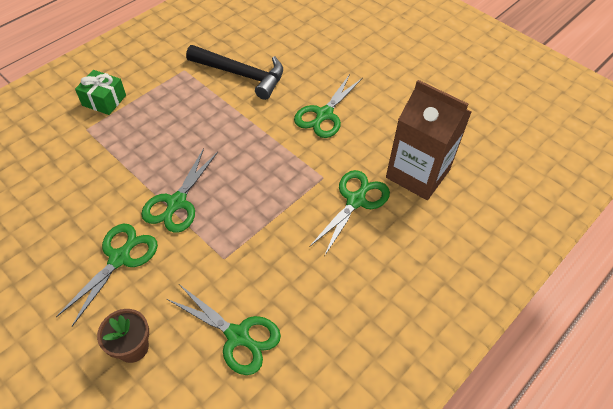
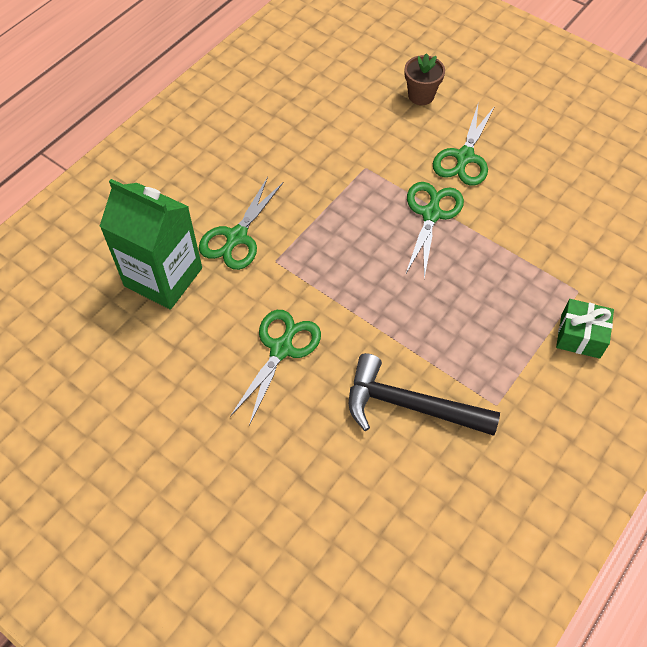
camera: 175 degrees right, 5 degrees up
(237, 336) = (336, 111): green scissors -> none
(417, 174) = (163, 277): brown carton -> green carton

